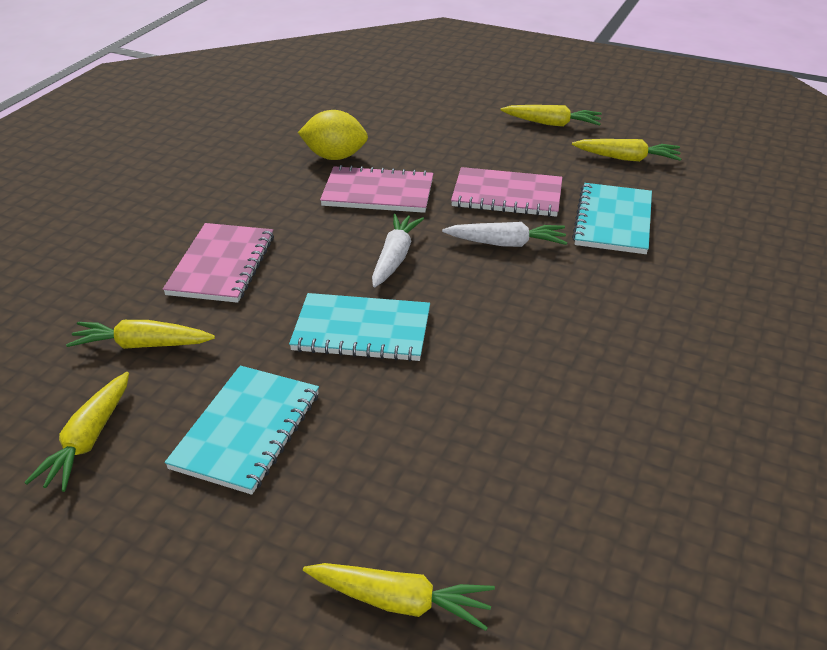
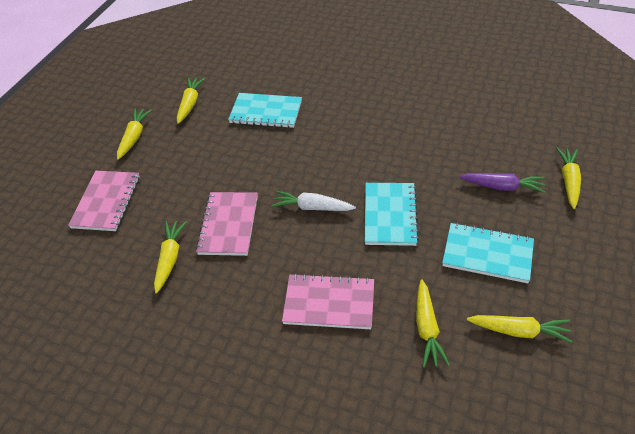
camera: 90 degrees left, 10 degrees up
(335, 157) = (170, 258): yellow lemon -> yellow carrot
(401, 482) = (502, 187): none -> purple carrot
(506, 243) = (292, 156): white carrot -> none
(507, 195) = (234, 157): pink notebook -> pink notebook (106, 202)

